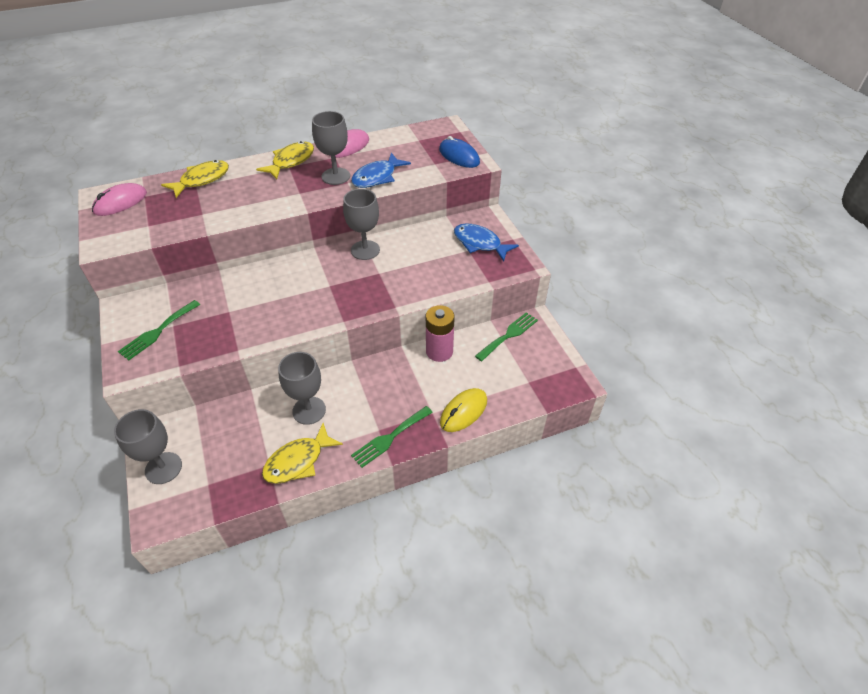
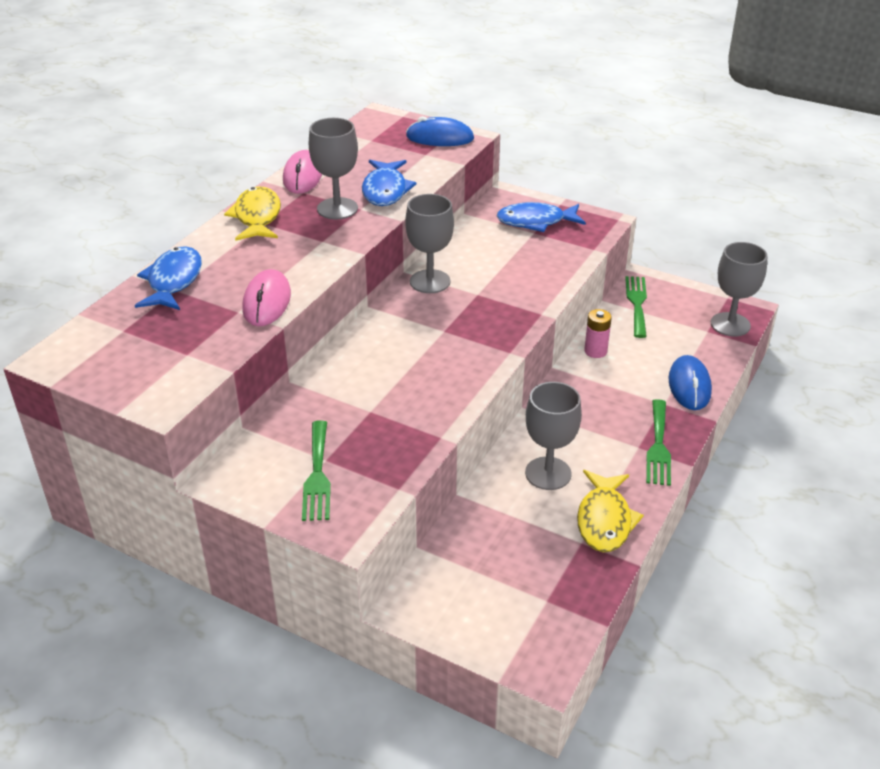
camera: 40 degrees left, 10 degrees down
(120, 202) = (101, 351): pink mouse -> pink mouse (267, 302)
(163, 468) = (476, 621): grey goblet -> grey goblet (730, 324)
(202, 180) = (173, 281): yellow fish -> blue fish
(439, 351) = (595, 351): pink battery -> pink battery, size x0.63
(463, 411) = (689, 386): yellow mouse -> blue mouse

